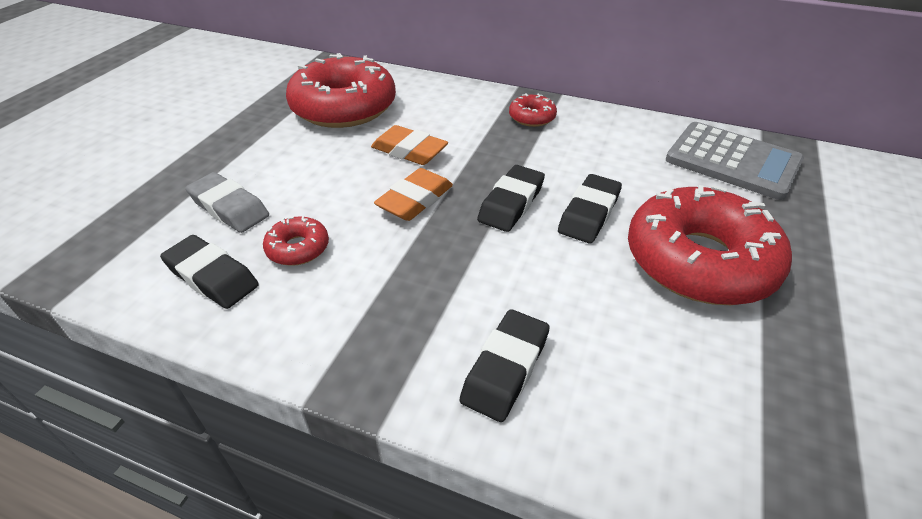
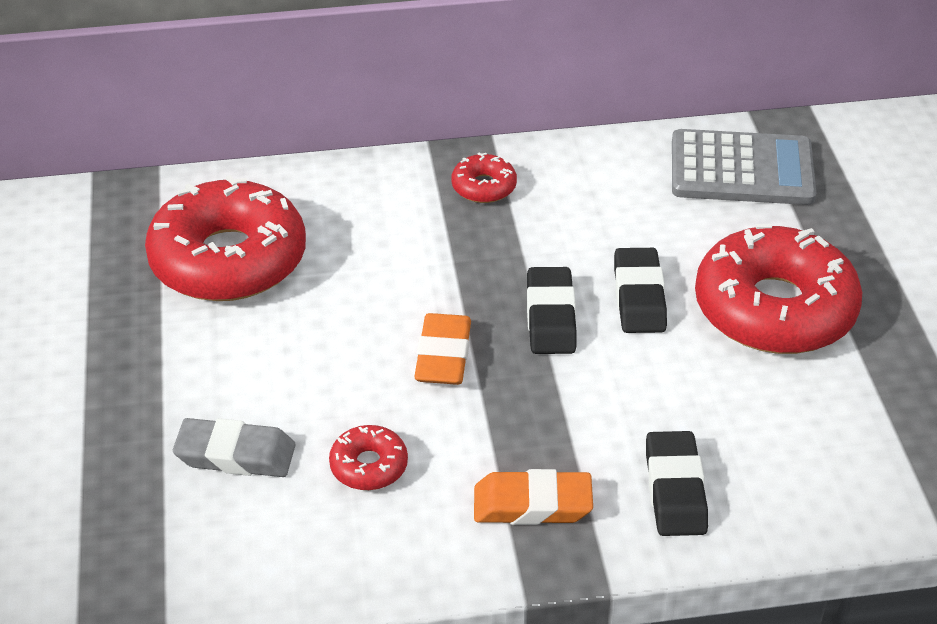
camera: 30 degrees left, 0 degrees up
(212, 277) = (308, 536): black eraser -> none
(409, 151) = (377, 293): orange eraser -> orange eraser (532, 505)

